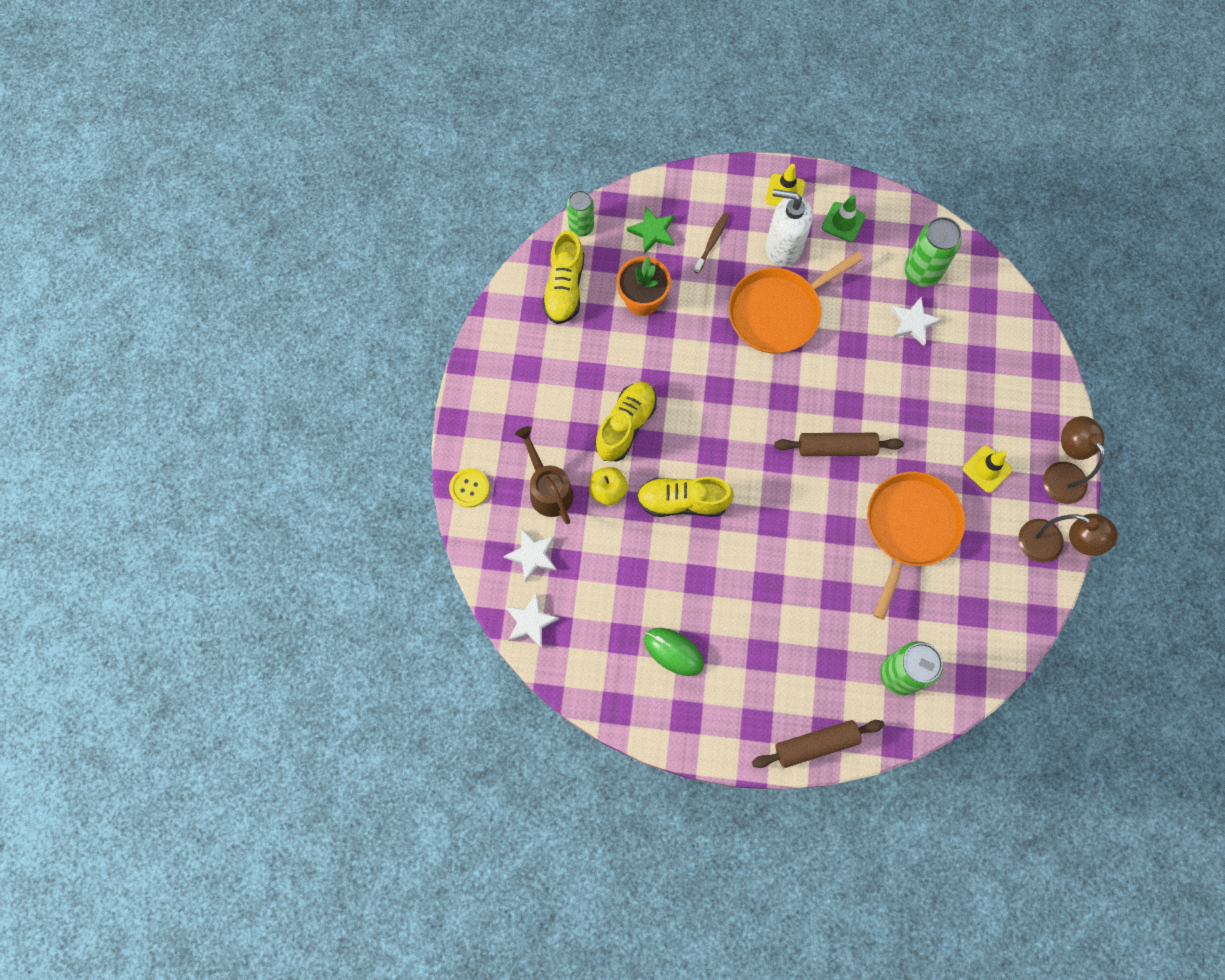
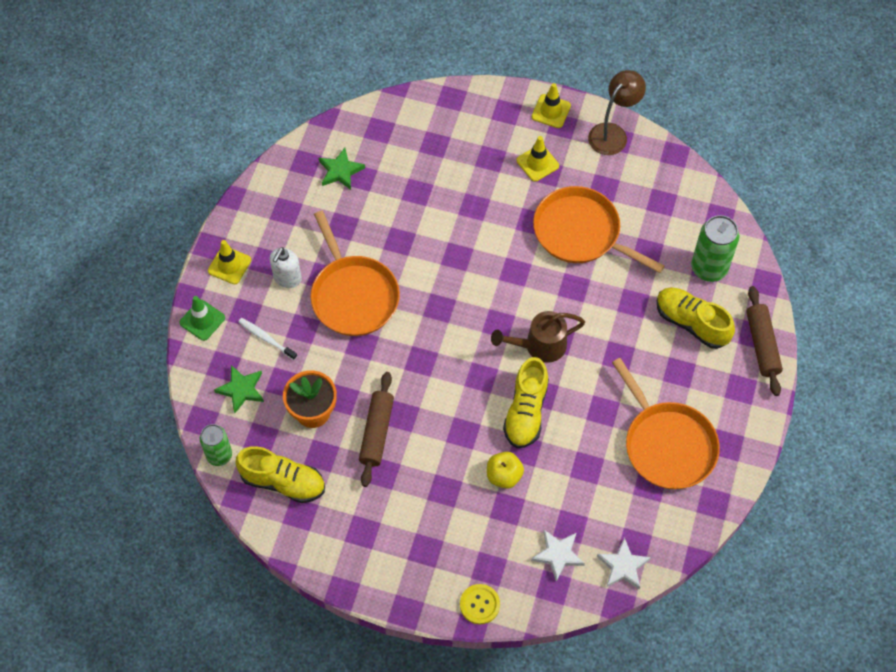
camera: 80 degrees left, 10 degrees down
(548, 489) = (493, 530): brown watering can -> brown watering can (539, 346)
(626, 425) = (441, 449): yellow shoe -> yellow shoe (691, 323)
(673, 652) = (667, 445): green mouse -> orange pan
(712, 242) = (266, 338): brown toothbrush -> white toothbrush
(783, 247) = (287, 278): white soap dispenser -> white soap dispenser, size x0.65
(836, 447) = (496, 274): brown rolling pin -> brown rolling pin (376, 432)
(843, 222) = (274, 223): green traffic cone -> green traffic cone (202, 320)
(913, 322) = (388, 188): white star -> none
(921, 272) = (340, 171): green can -> green star
(1059, 473) = (551, 111): brown lamp -> yellow traffic cone

